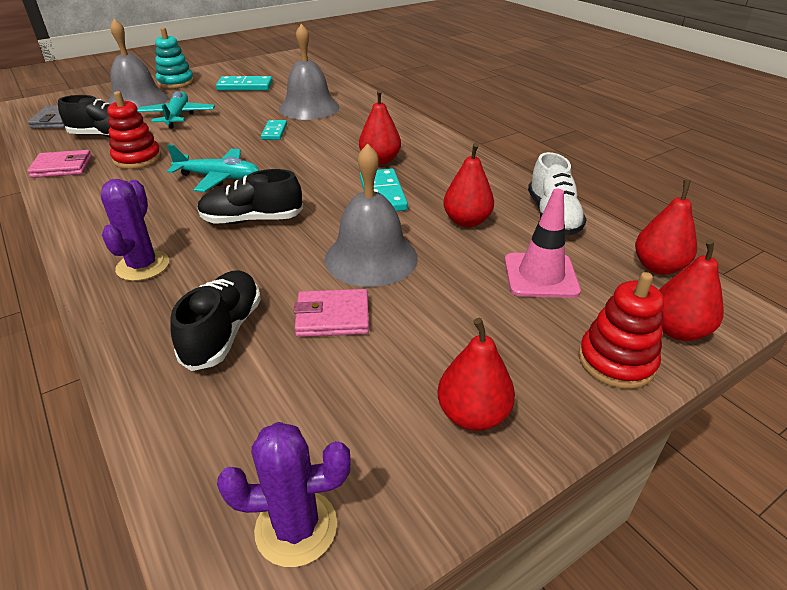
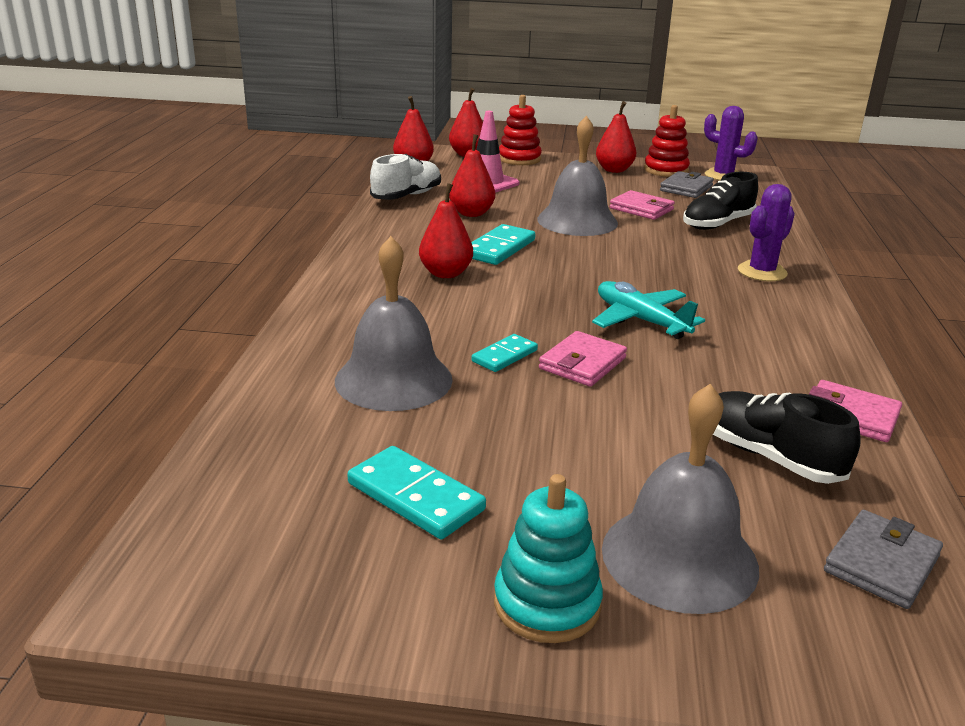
camera: 140 degrees left, 10 degrees down
(137, 159) = (732, 387): red stacking toy -> red stacking toy (666, 170)
(178, 116) = (623, 457): turquoise plane -> none
(230, 142) = (582, 363): none -> pink wallet
(252, 220) = (642, 271): black shoe -> none
(322, 417) = (686, 188): none -> grey wallet

